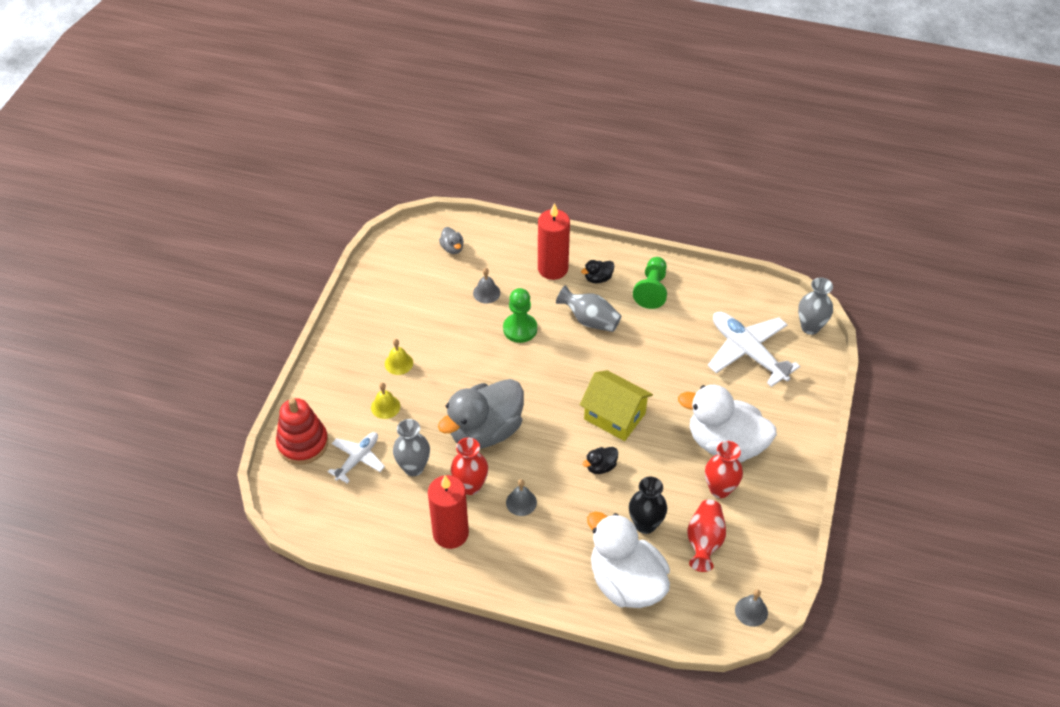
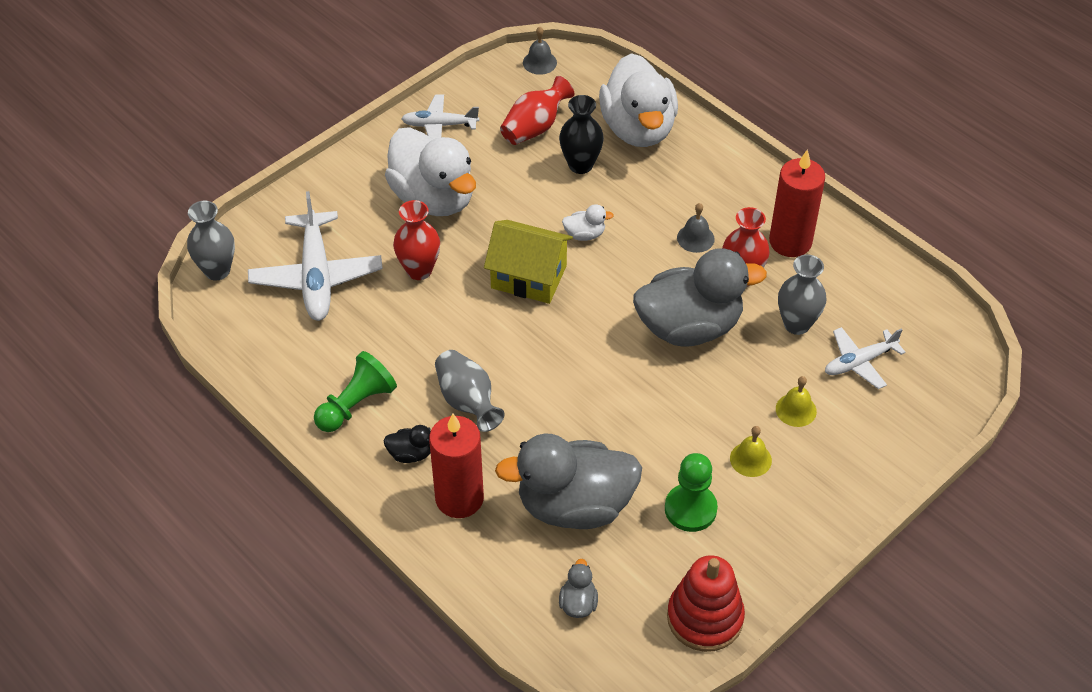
camera: 150 degrees left, 0 degrees up
(303, 443) = (920, 410): red stacking toy -> red stacking toy (705, 618)
(486, 293) = (574, 505): grey bell -> grey duck
(520, 329) = (564, 432): green pawn -> green pawn (690, 509)
(600, 467) = (585, 234): black duck -> white duck
(614, 416) = (528, 277): yellow house -> yellow house turned 45 degrees counterclockwise
(719, 489) = (478, 162): red vase -> red vase (419, 270)
(774, 507) = (439, 125): none -> white plane

